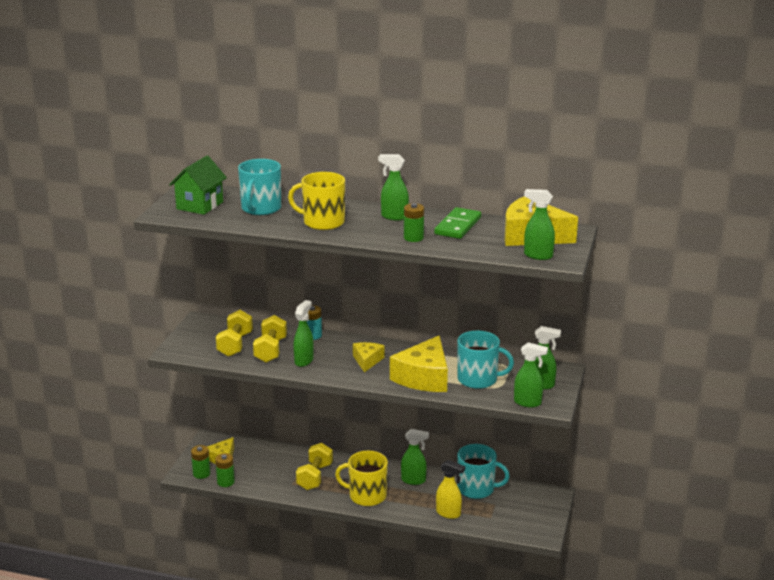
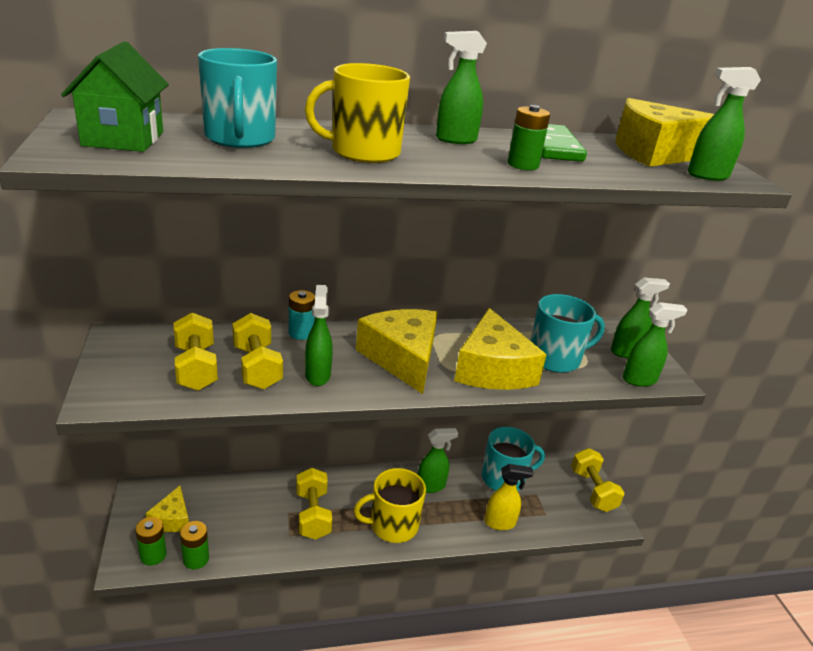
camera: 30 degrees left, 5 degrees up
(367, 361) = (402, 358): yellow cheese -> yellow cheese, size x1.85
(546, 513) = (592, 490): none -> yellow dumbbell

